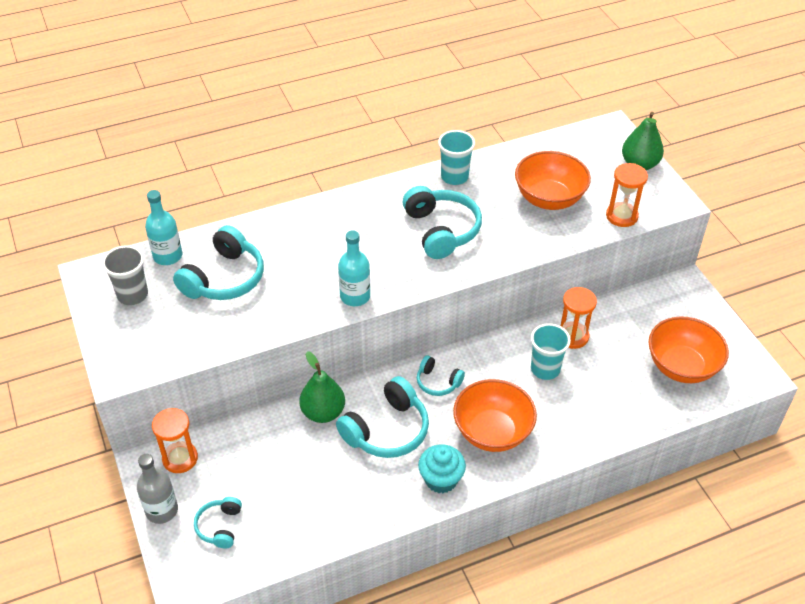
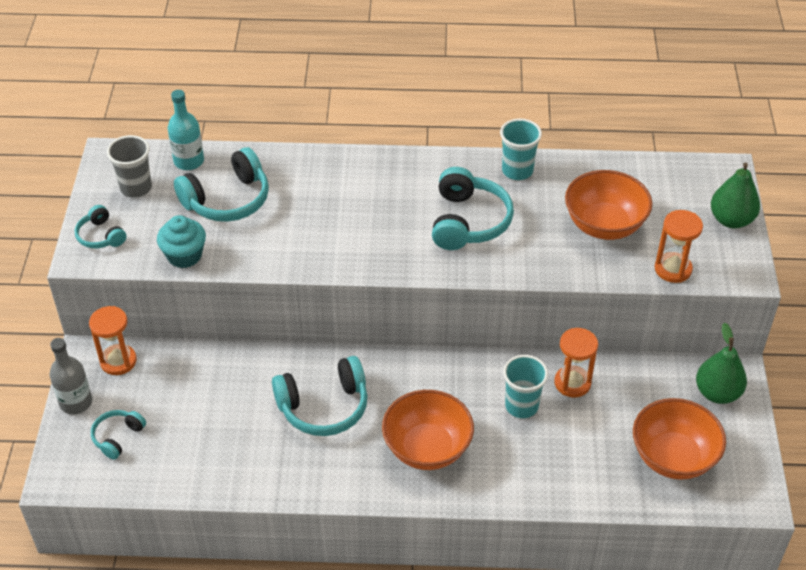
camera: 25 degrees right, 0 degrees up
(323, 412) = (273, 367): green pear -> green pear (717, 393)
(355, 296) = (340, 259): turquoise bottle -> none
(438, 382) = (402, 378): turquoise headphones -> turquoise headphones (101, 236)
(441, 479) = (347, 474): turquoise cupcake -> turquoise cupcake (184, 256)

